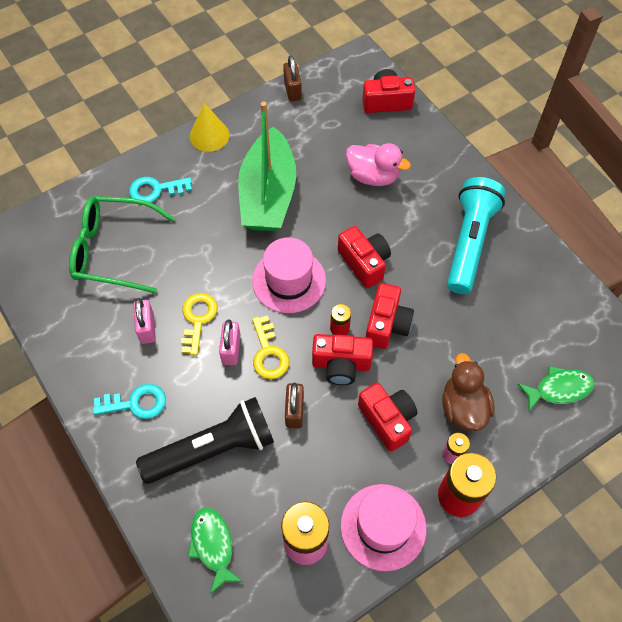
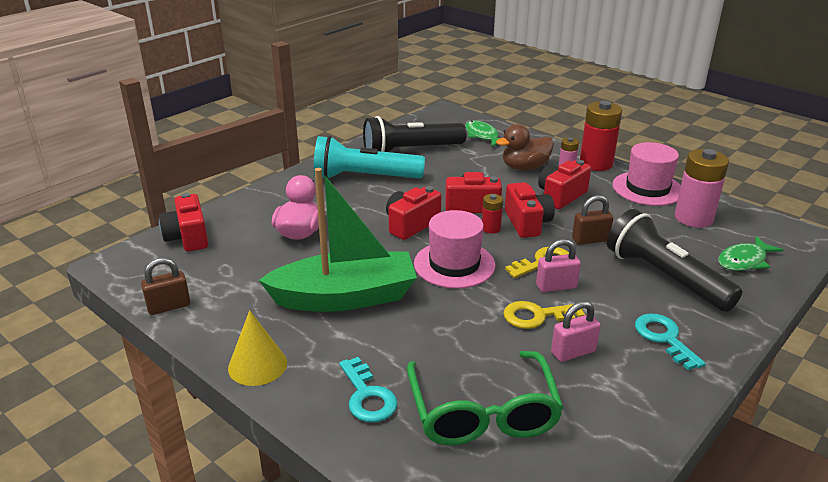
camera: 105 degrees left, 30 degrees down
(527, 299) = (411, 151): none -> black flashlight

